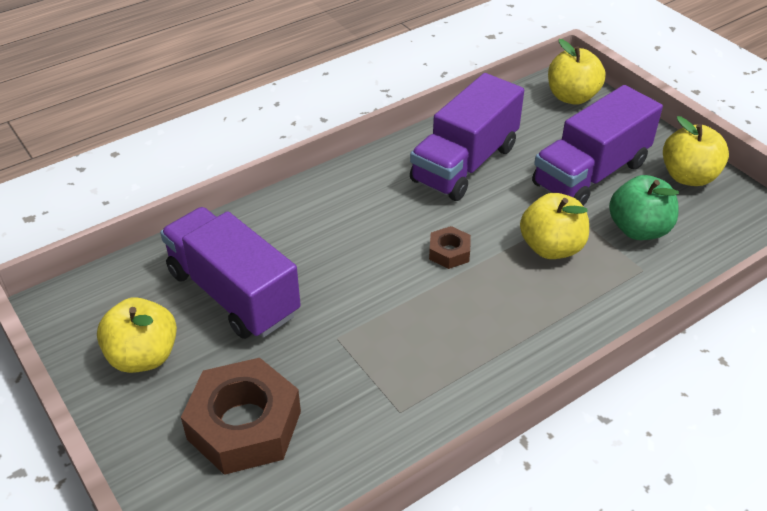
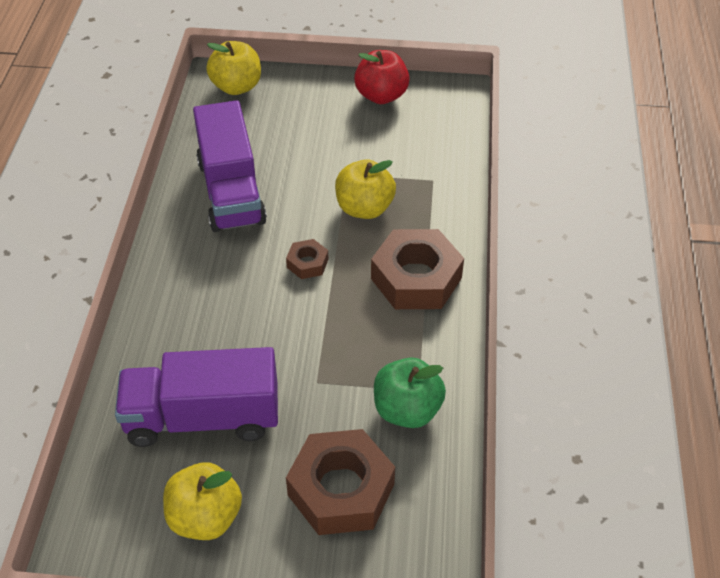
camera: 50 degrees left, 5 degrees up
(519, 330) = (416, 278): none -> brown nut
(590, 174) = (322, 137): purple truck -> none
(638, 229) = (398, 155): green apple -> green apple (407, 410)
(688, 176) = (381, 96): yellow apple -> red apple

